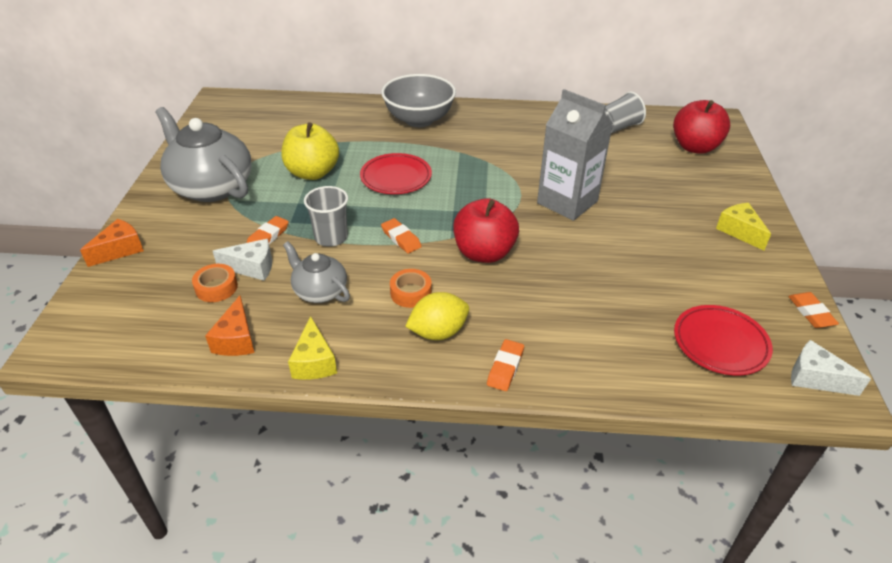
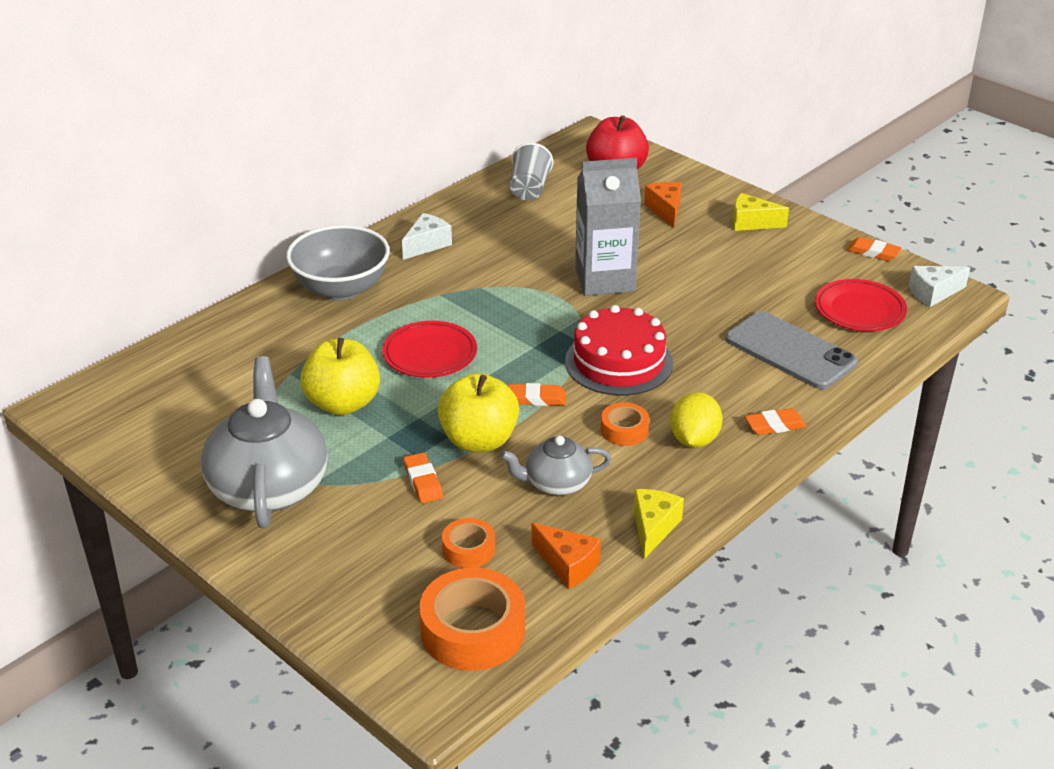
camera: 50 degrees left, 5 degrees down
(120, 250) = (308, 599): orange cheese -> orange cheese (665, 210)
(135, 330) = (473, 630): none -> orange tape
(211, 187) = (269, 486): grey teapot -> grey teapot turned 90 degrees clockwise
(252, 267) = (464, 512): white cheese -> white cheese (427, 244)
(314, 362) = (653, 528): yellow cheese -> yellow cheese turned 105 degrees counterclockwise
(331, 237) = (479, 440): grey cup -> yellow apple
(484, 253) = (619, 362): red apple -> red cake
(505, 367) = (775, 425): orange eraser -> orange eraser turned 75 degrees counterclockwise
(610, 330) = (790, 351): none -> grey phone

